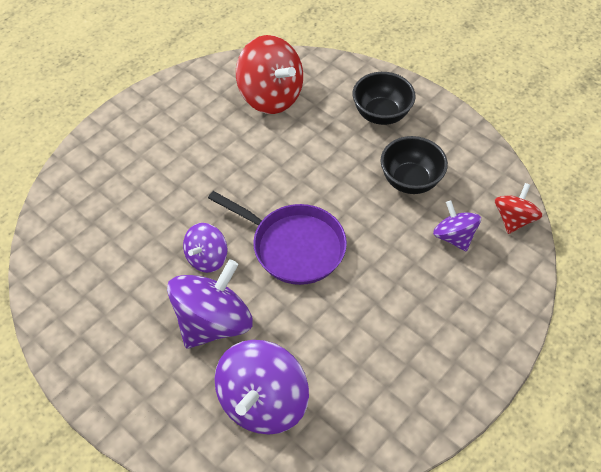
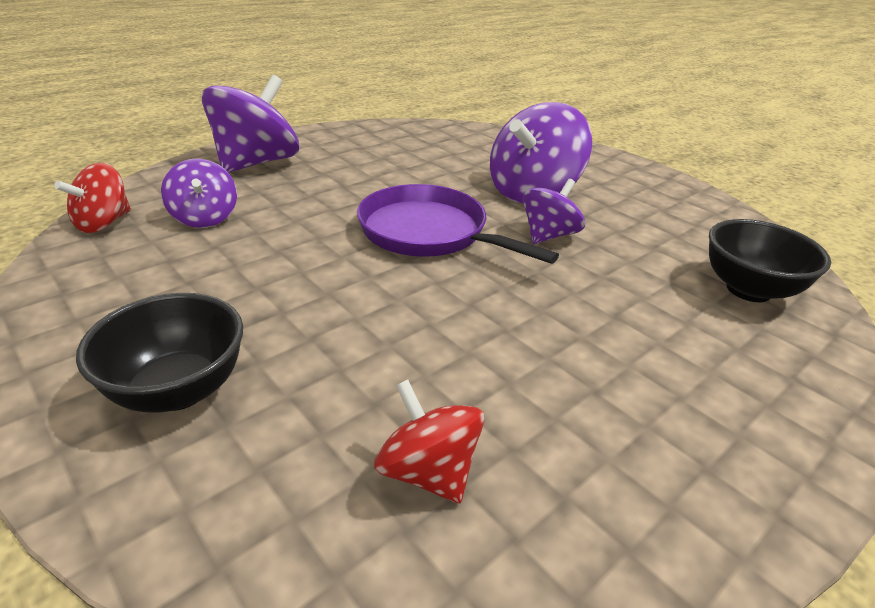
camera: 175 degrees left, 20 degrees down
(262, 402) = (480, 152): purple spinning top -> purple spinning top (257, 163)
(270, 96) = (428, 471): red spinning top -> red spinning top, size x0.57
(410, 181) = (213, 277): black bowl -> black bowl (748, 290)

